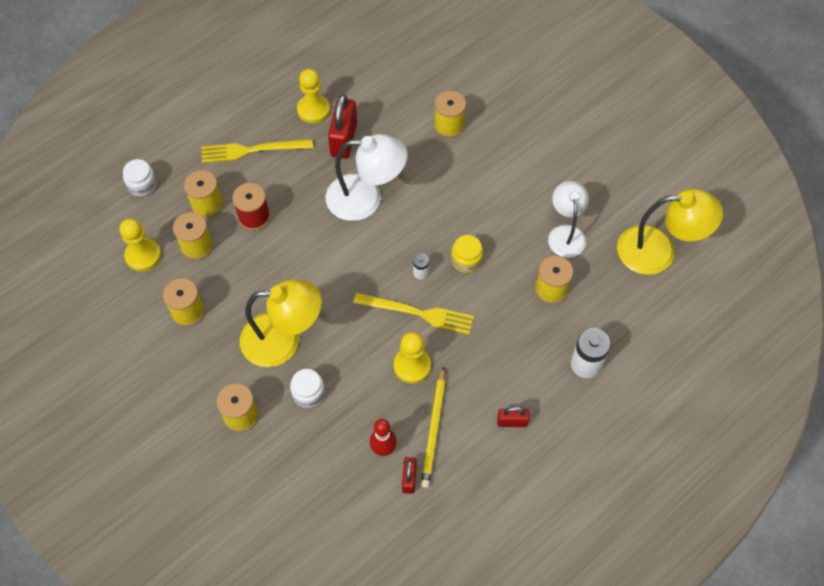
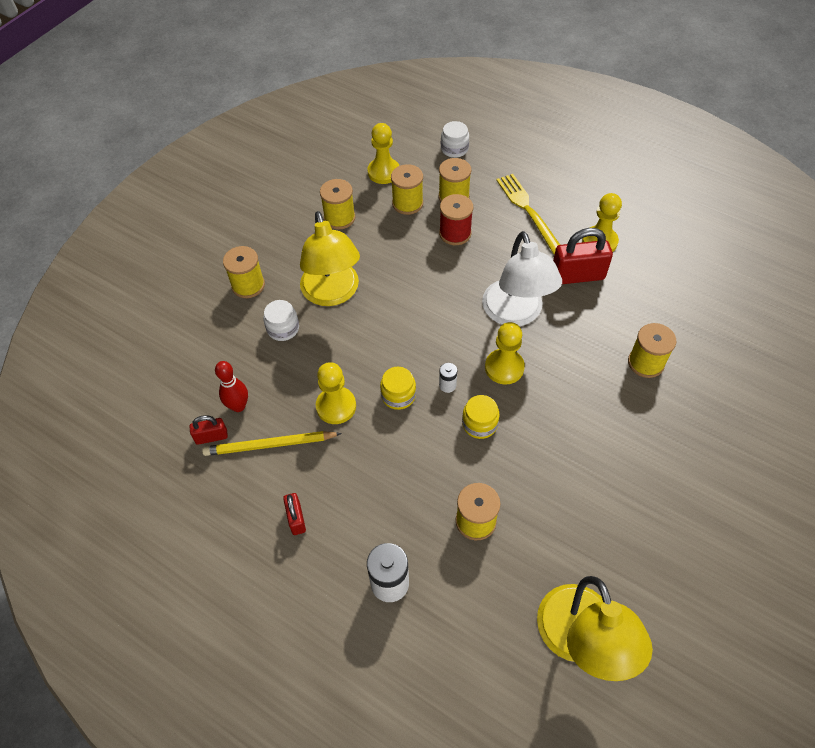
camera: 75 degrees right, 5 degrees down
(418, 225) = (504, 367): none -> yellow pawn
(418, 313) = (398, 395): yellow fork -> yellow jar
(565, 233) = (558, 520): white lamp -> none

